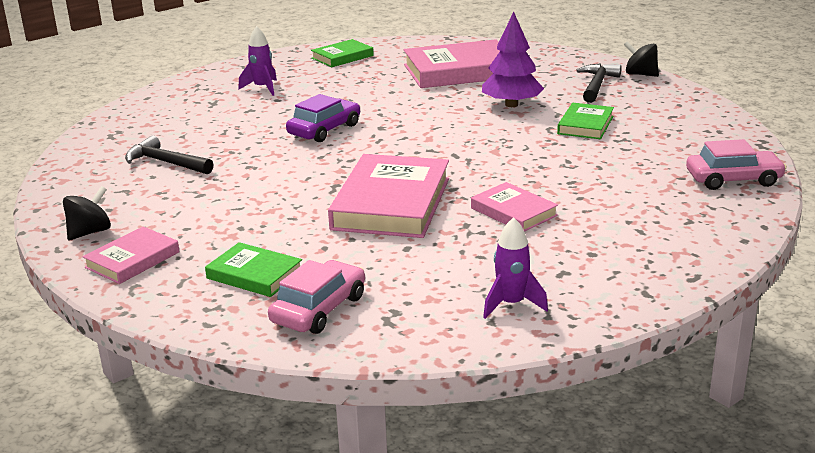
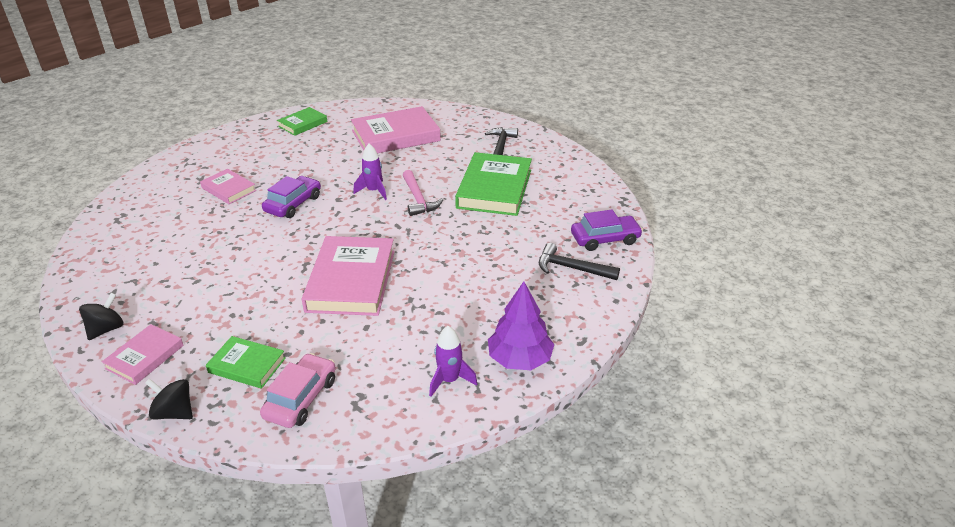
camera: 10 degrees left, 10 degrees up
(165, 163) = (165, 247): black hammer -> black hammer (571, 268)
(262, 88) = (240, 161): purple rocket -> purple rocket (374, 191)
(484, 131) = (418, 199): none -> pink hammer
(511, 104) = (437, 170): purple tree -> purple tree (519, 359)
(513, 212) = (445, 283): pink book -> pink book (228, 189)
(585, 125) = (494, 189): green book -> green book, size x1.85
(640, 74) = (532, 134): black spinning top -> black spinning top (174, 412)
(733, 179) = (605, 239): pink car -> purple car

